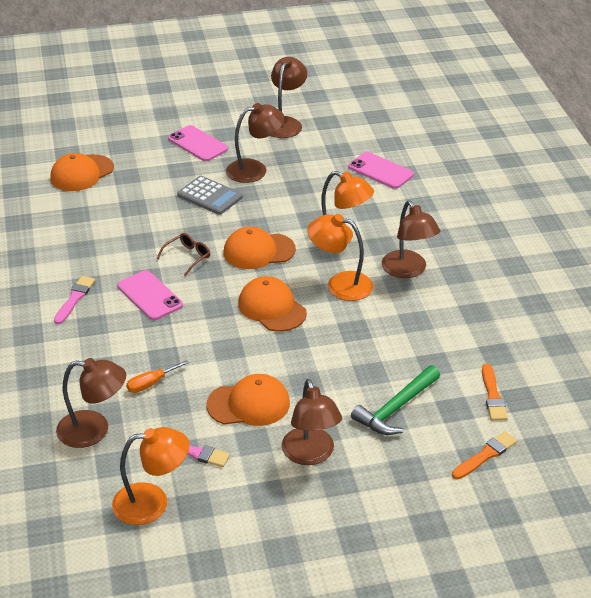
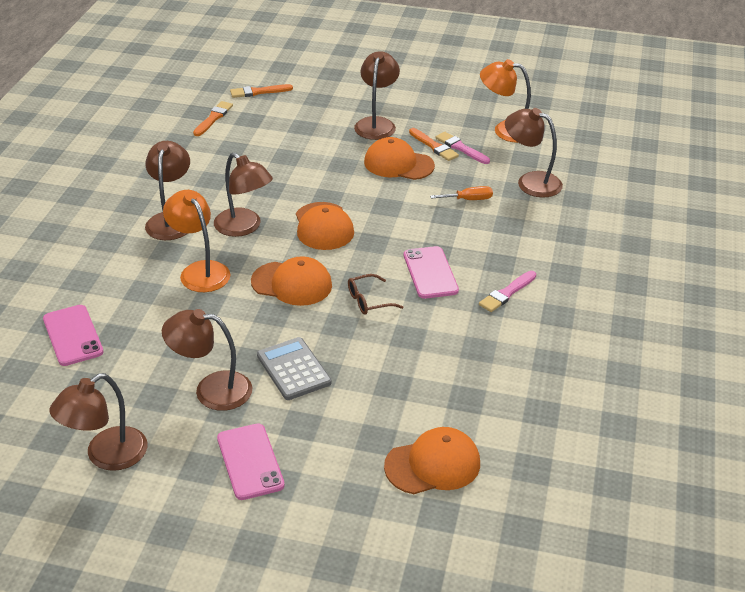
camera: 155 degrees left, 0 degrees up
(224, 444) = (434, 146): none -> orange brush
(340, 284) = (244, 227): orange lamp -> brown lamp
(396, 408) = (290, 131): green hammer -> none

